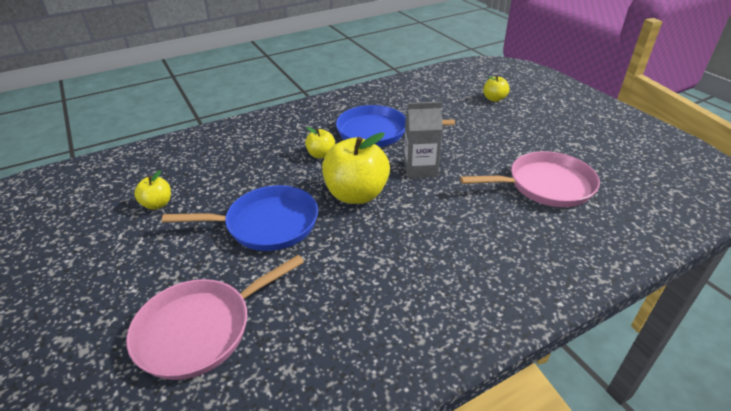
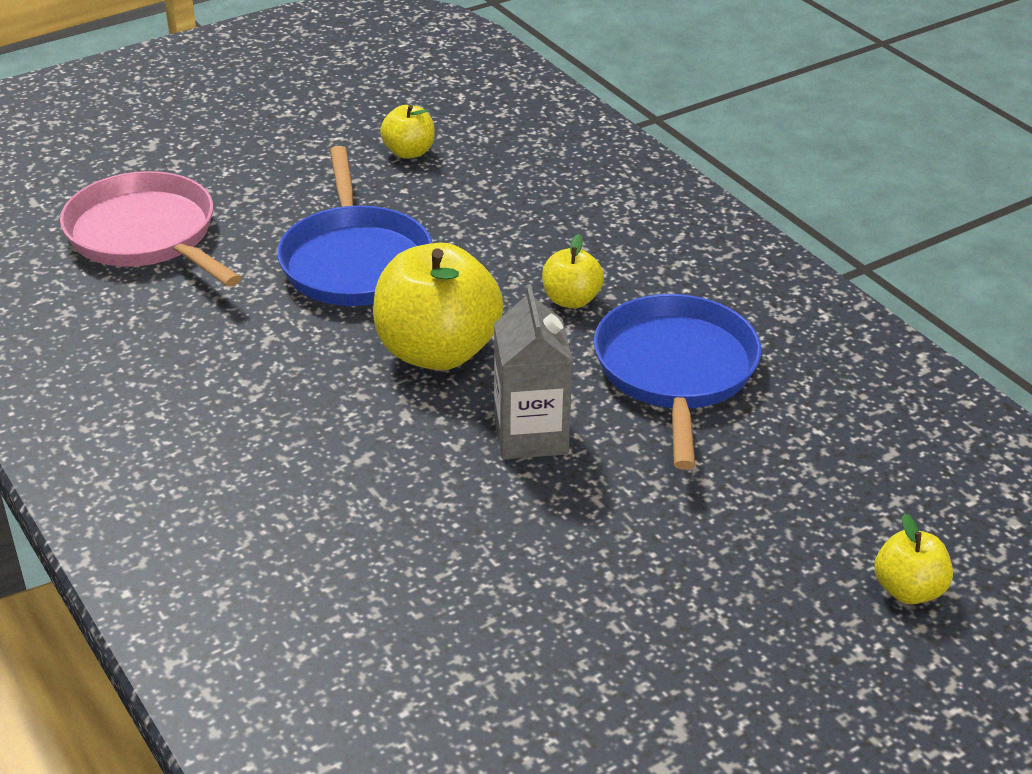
camera: 85 degrees right, 0 degrees up
(546, 185) = (476, 632): pink pan -> none

